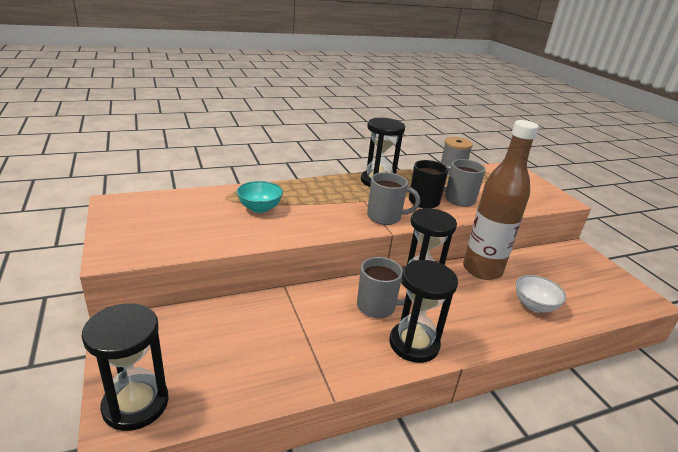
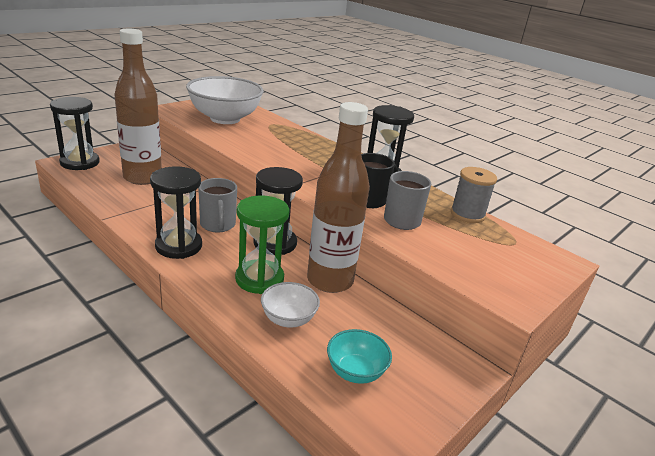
camera: 65 degrees right, 0 degrees up
(187, 221) = (225, 119): none -> white bowl
(233, 342) = (142, 178): none -> brown bottle
(259, 208) = (268, 136): turquoise bowl -> turquoise bowl (355, 371)
(385, 217) = (311, 183): grey mug -> none
(477, 305) = (259, 279): none -> green hourglass

